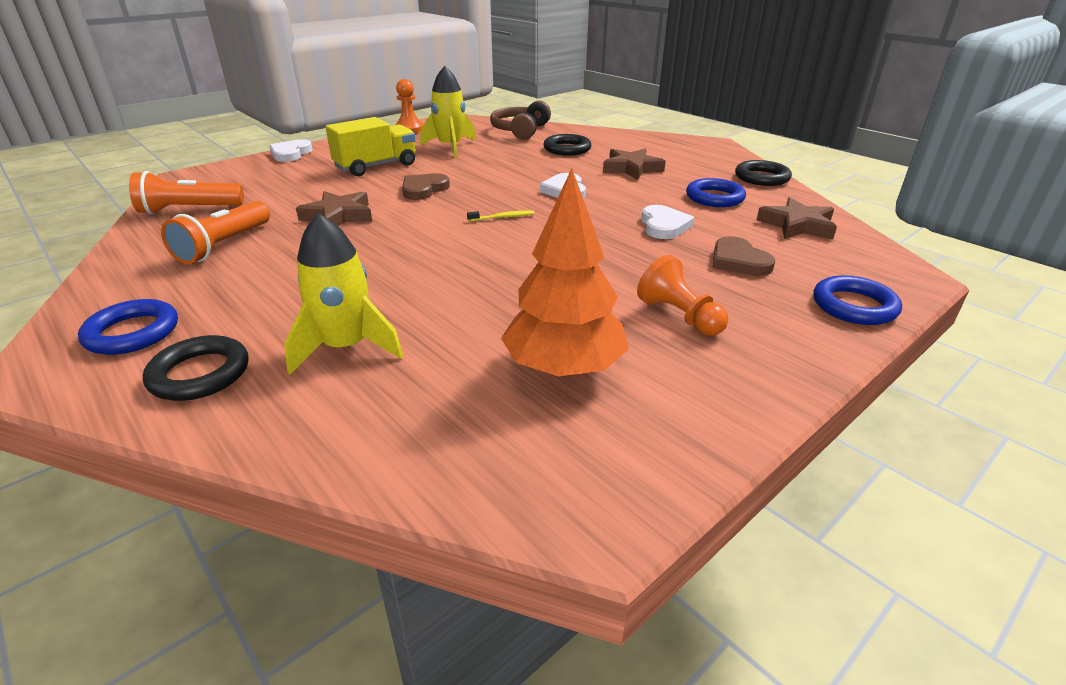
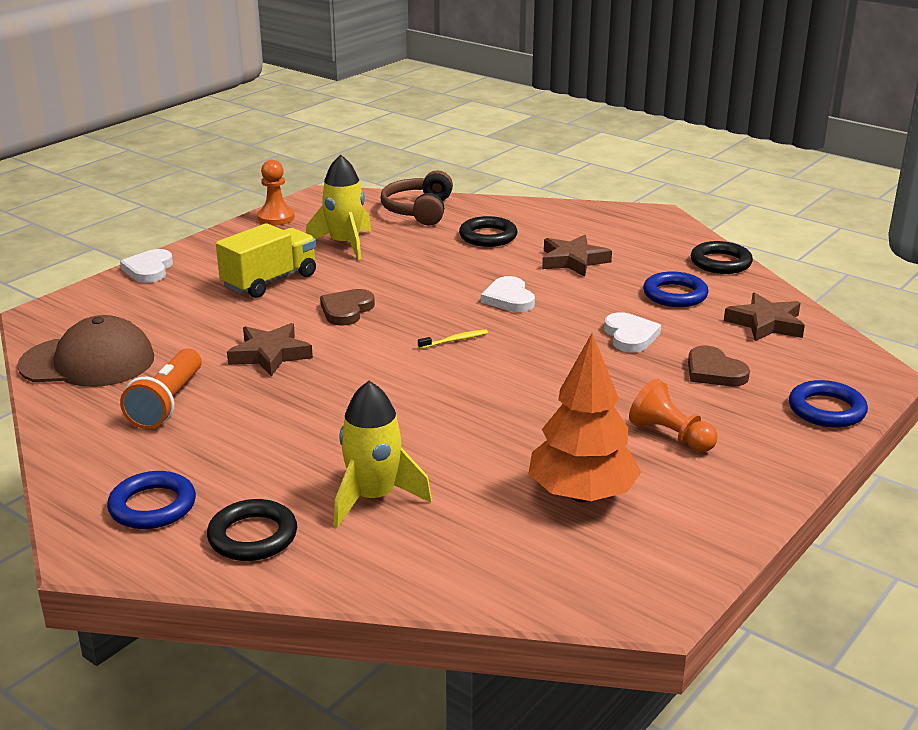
camera: 10 degrees left, 5 degrees down
(189, 210) = (88, 362): orange flashlight -> brown cap

